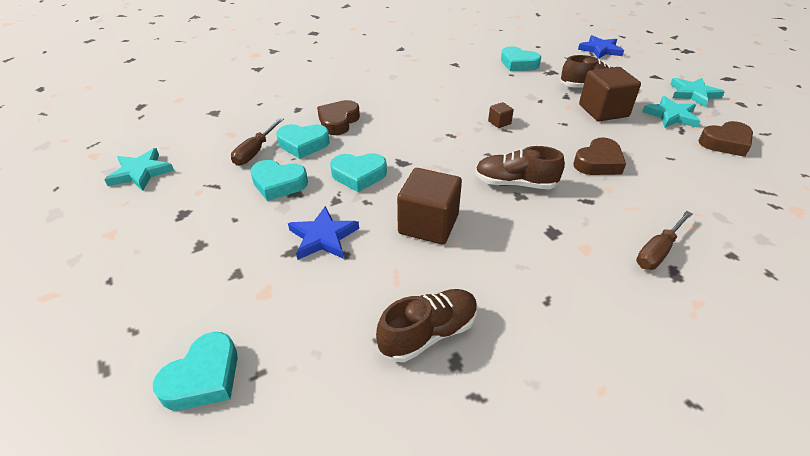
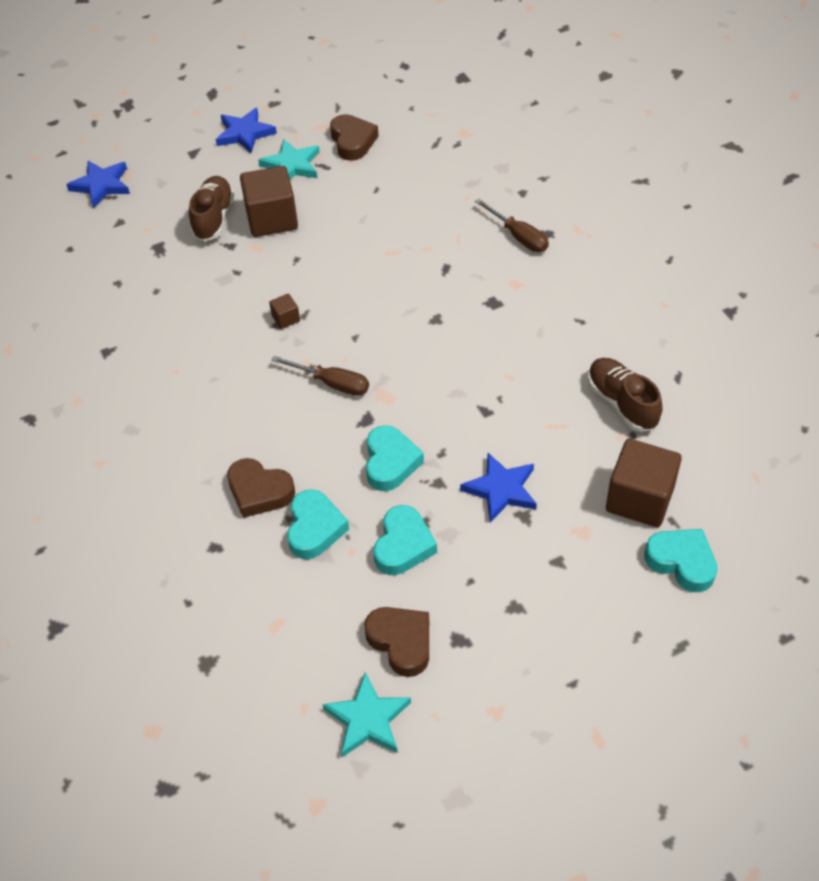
camera: 85 degrees left, 10 degrees up
(255, 151) = (327, 584): brown screwdriver -> brown screwdriver (332, 383)
(428, 224) = (481, 398): brown cube -> brown cube (639, 499)
(515, 183) = (414, 320): brown shoe -> none
(518, 64) = (124, 279): turquoise heart -> none
(598, 163) = (380, 246): brown heart -> brown heart (401, 642)
(693, 94) = (244, 133): turquoise star -> blue star

